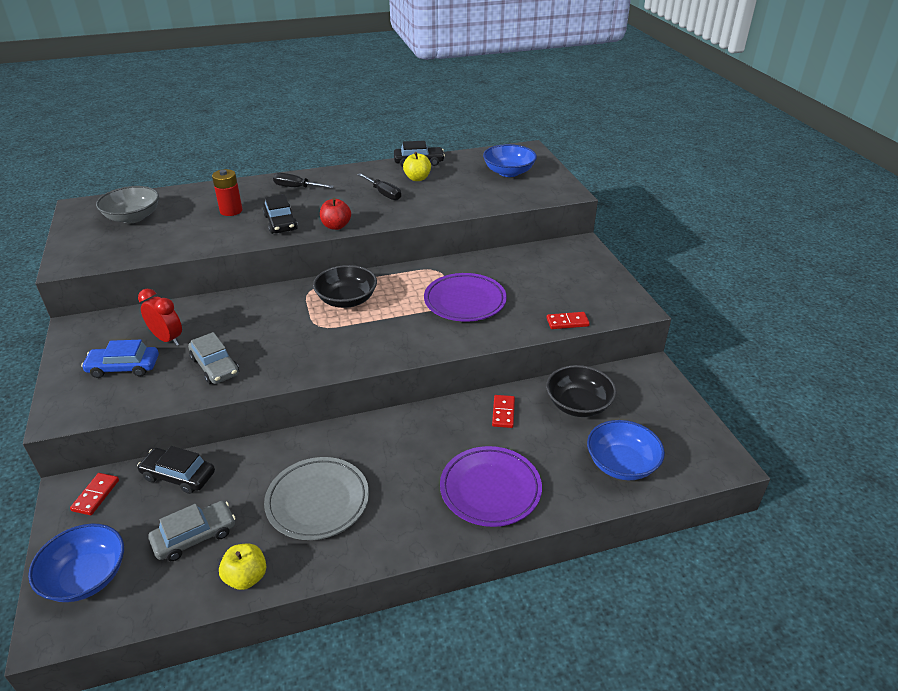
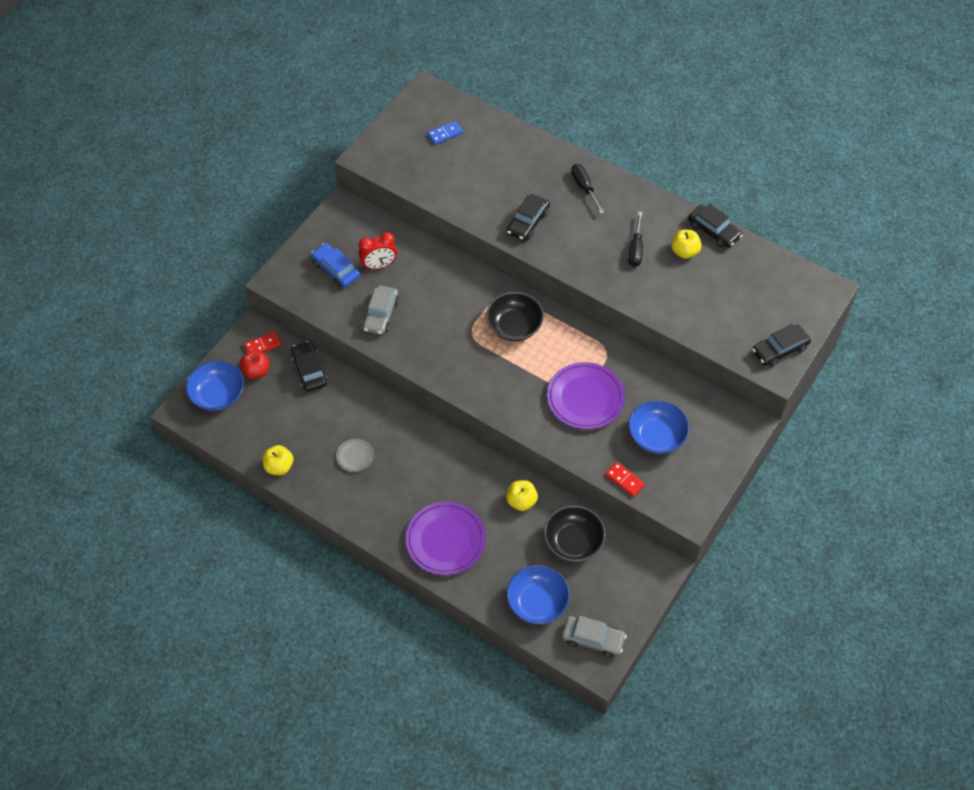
camera: 50 degrees right, 20 degrees up
(133, 217) = (445, 134): grey bowl -> blue domino
(167, 339) = (379, 265): red clock -> red clock turned 75 degrees clockwise
(195, 536) = (281, 419): grey car -> grey car (593, 639)
(231, 211) = (511, 179): red battery -> none
(318, 501) = (355, 456): grey plate -> grey plate, size x0.48
(336, 226) = (558, 259): red apple -> red apple (256, 371)
(503, 413) = (521, 501): red domino -> yellow apple
(508, 172) = (766, 305): blue bowl -> blue bowl (656, 436)
(552, 183) = (779, 349): none -> black car

